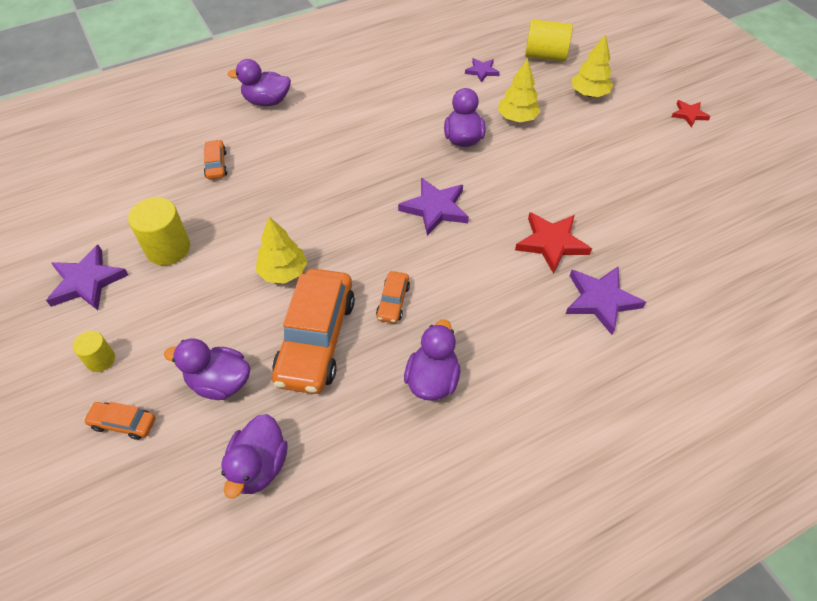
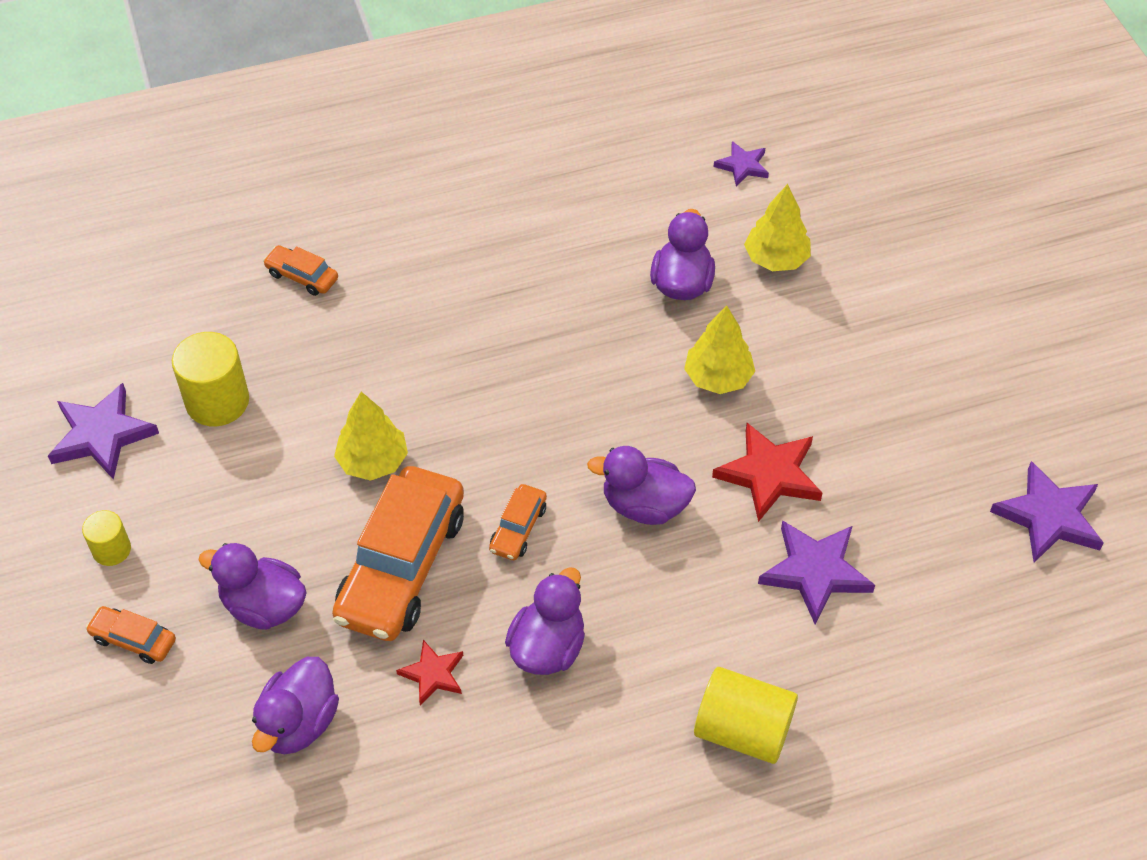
camera: 10 degrees right, 0 degrees up
(216, 164) = (302, 276): orange car -> orange car turned 60 degrees counterclockwise
(267, 101) = (393, 177): purple duck -> purple duck (644, 505)
(435, 208) = (611, 394): purple star -> purple star (1049, 517)
(545, 56) = (854, 150): yellow cylinder -> yellow cylinder (742, 730)
(589, 94) = (904, 230): yellow tree -> yellow tree (718, 377)
(689, 114) = (1055, 290): red star -> red star (433, 674)

